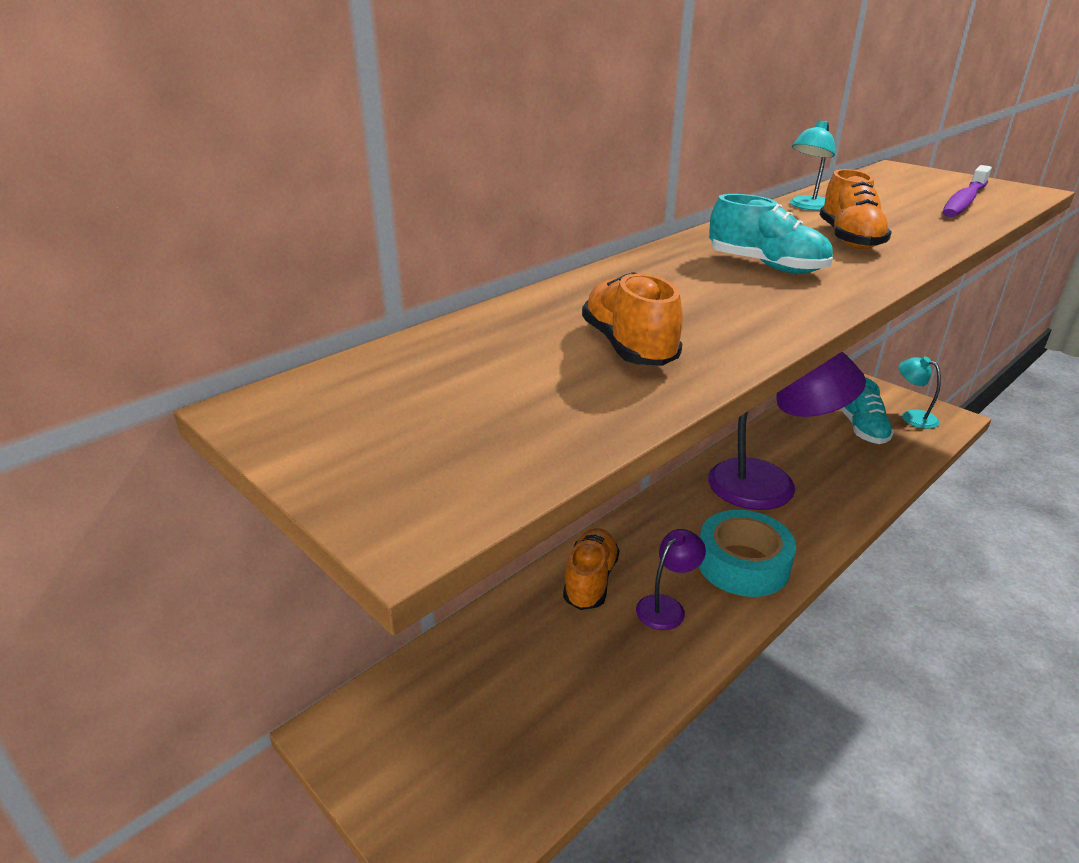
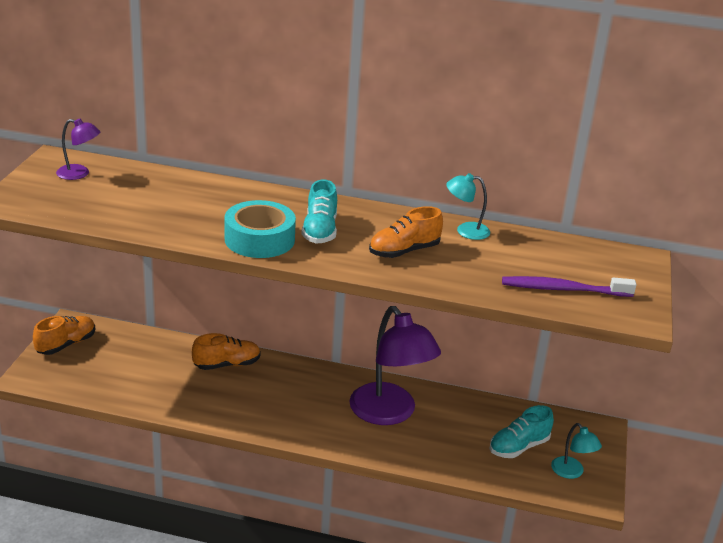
camera: 55 degrees right, 0 degrees up
(629, 347) = (170, 212): orange shoe -> orange shoe (66, 344)
(666, 606) = (227, 396): purple lamp -> purple lamp (79, 174)
(743, 564) = (290, 417): turquoise tape -> turquoise tape (259, 239)
(912, 416) = (571, 472): turquoise lamp -> turquoise lamp turned 135 degrees clockwise

